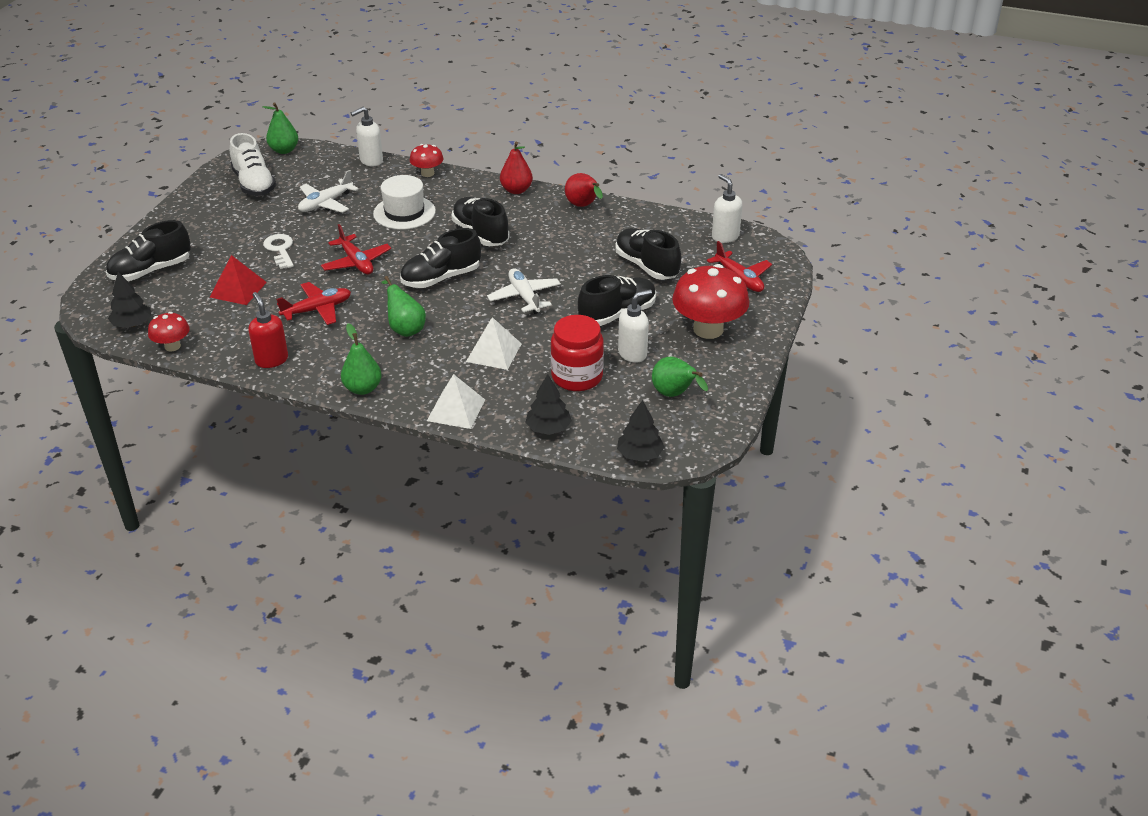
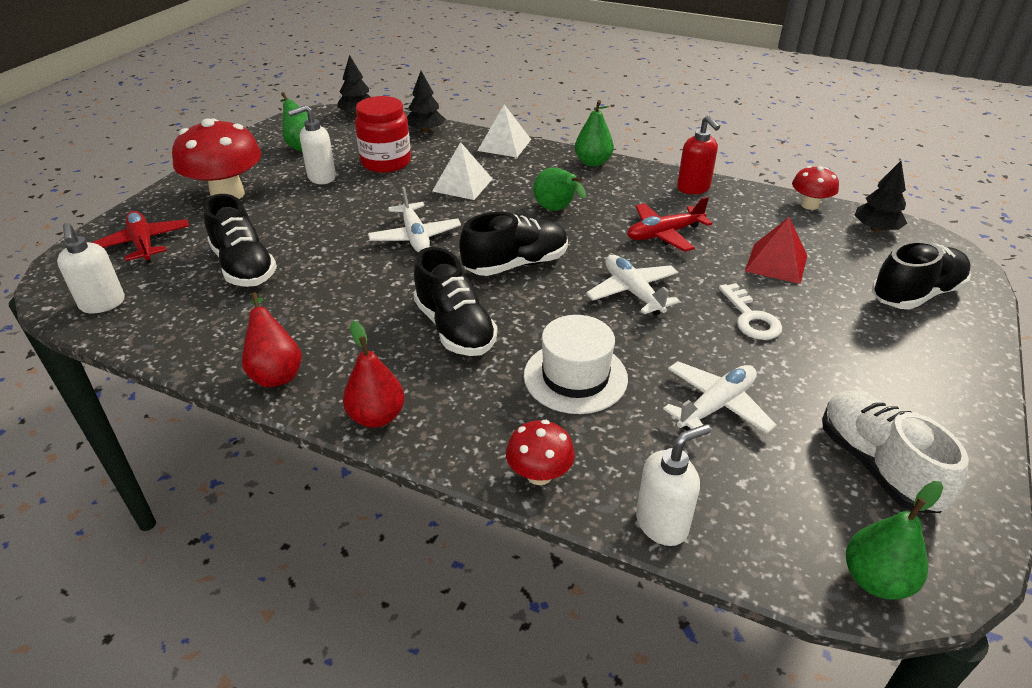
camera: 175 degrees left, 0 degrees up
(356, 262) = (633, 292): red plane -> white plane
(617, 314) = (315, 213): black shoe -> none

